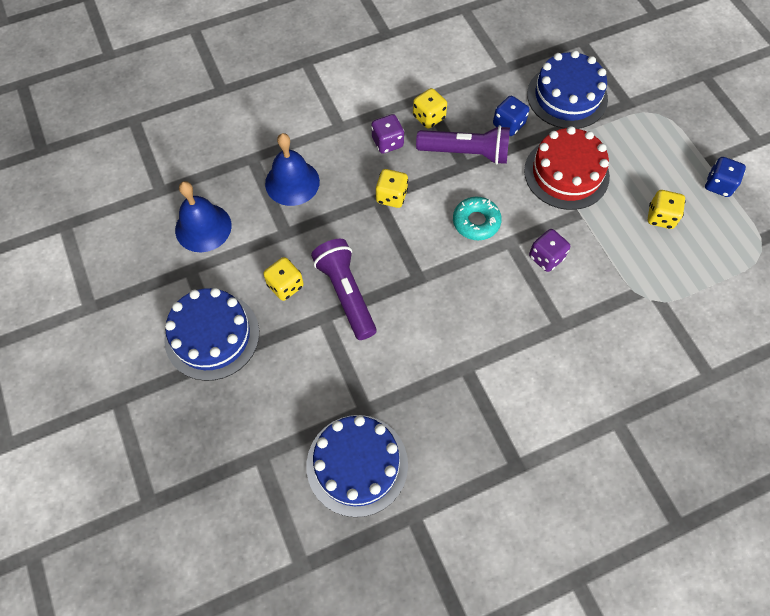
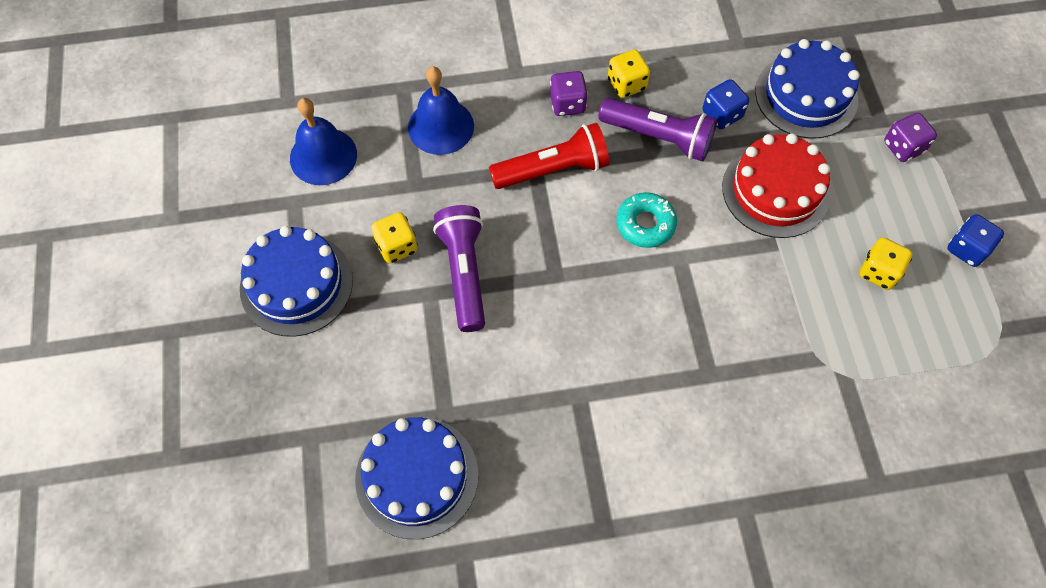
camera: 15 degrees right, 0 degrees up
(391, 196) = (552, 170): yellow dice -> red flashlight
(546, 257) = (718, 287): purple dice -> purple dice (903, 147)

